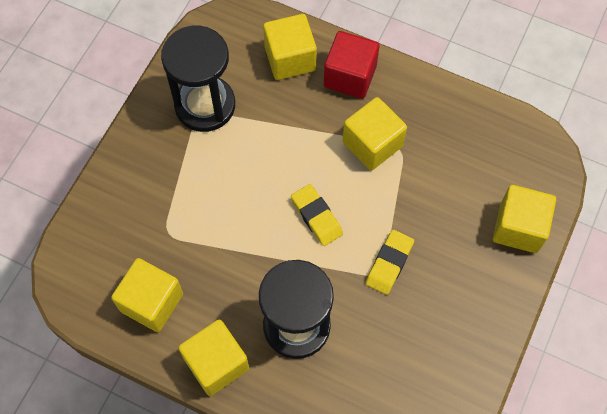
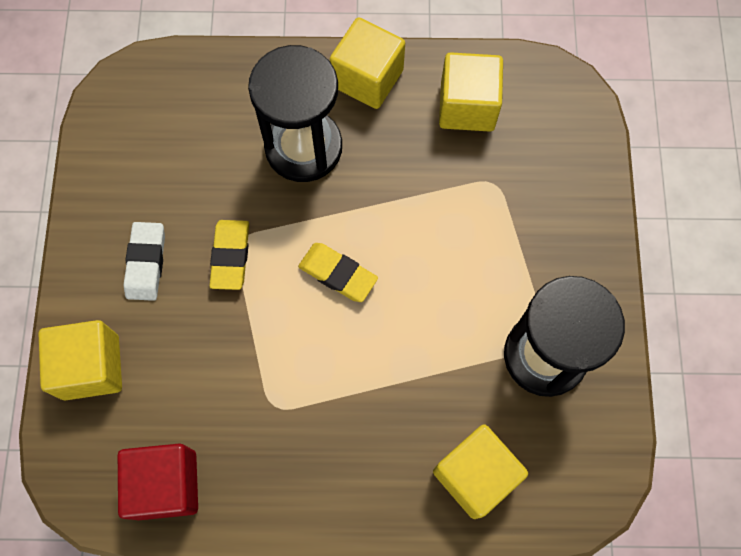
camera: 155 degrees right, 5 degrees up
(350, 76) = (383, 485): red cube -> red cube (166, 484)
(372, 144) = (312, 398): yellow cube -> none
(455, 286) = (146, 263): none -> white eraser

